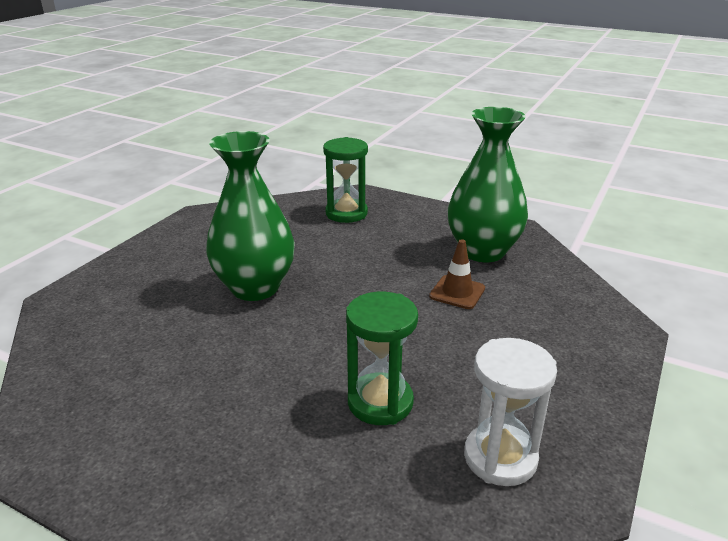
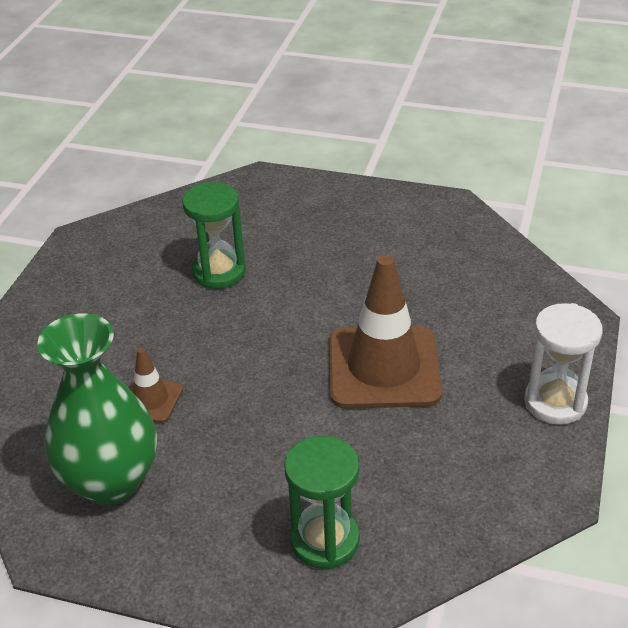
camera: 170 degrees right, 10 degrees up
(255, 287) = (383, 368): green vase -> brown traffic cone
(500, 458) = (128, 250): white hourglass -> white hourglass (555, 402)

